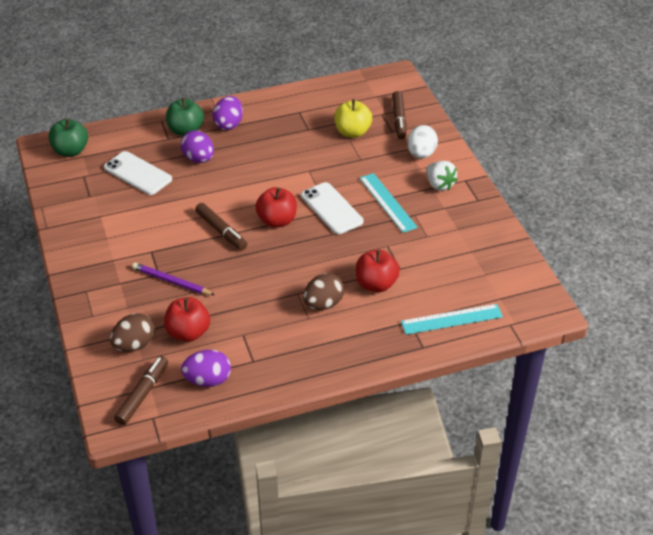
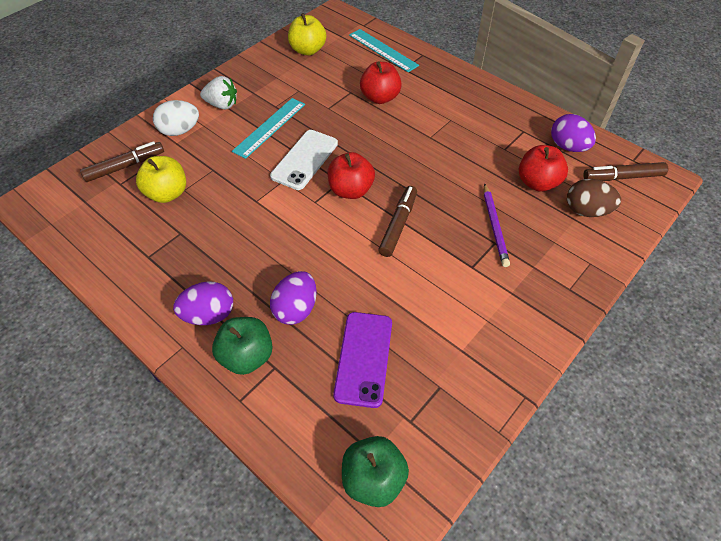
camera: 120 degrees left, 10 degrees up
(137, 173) = (364, 358): white phone -> purple phone
(323, 304) = (428, 117): brown egg -> none
(439, 185) = (222, 105): white strawberry -> white strawberry turned 75 degrees clockwise
(488, 264) = (308, 50): none -> yellow apple

